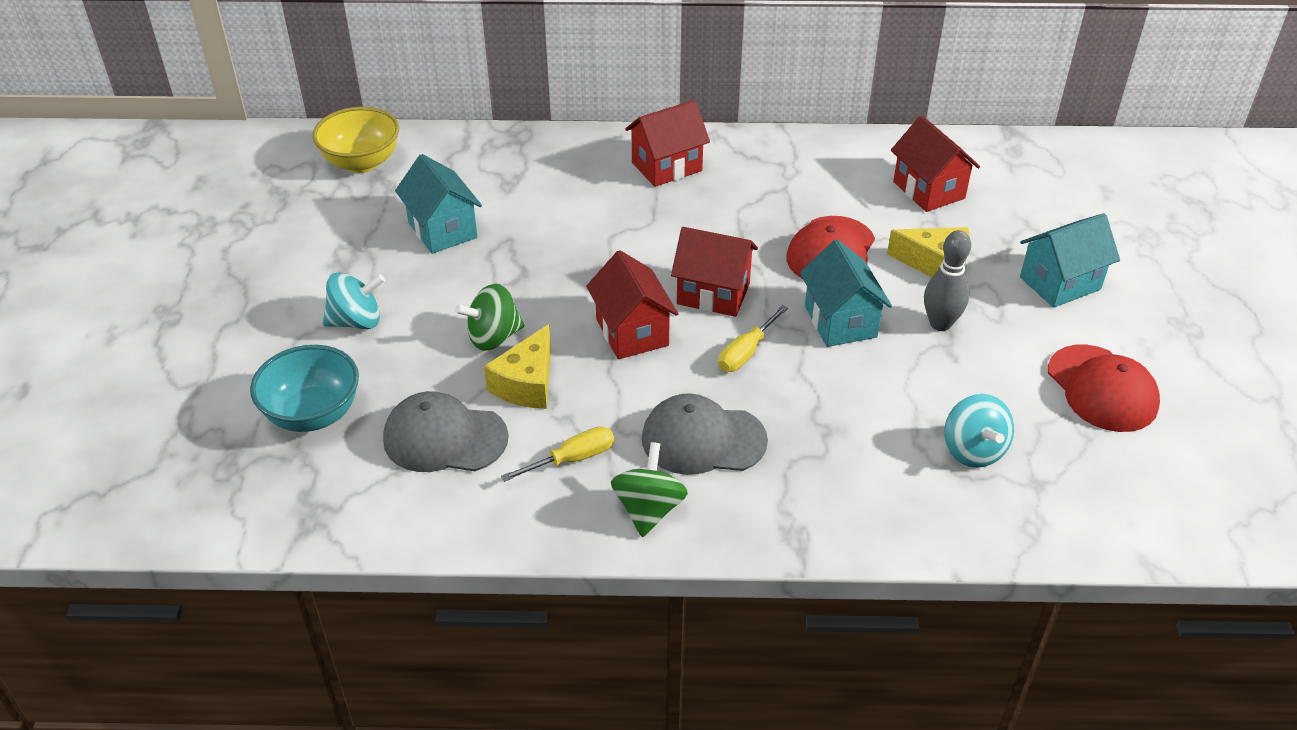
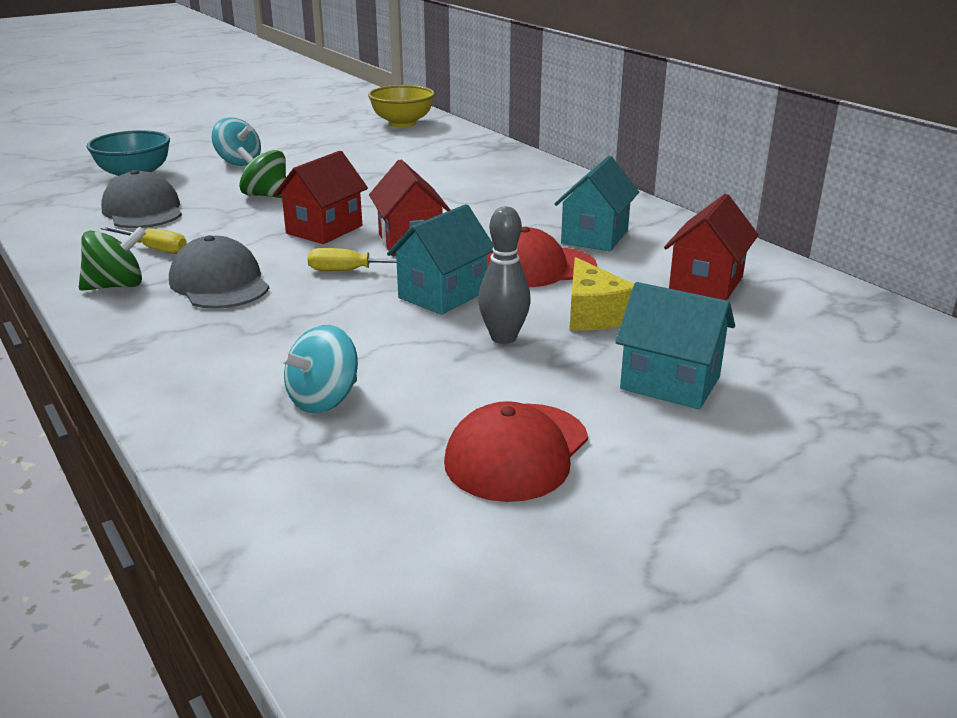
camera: 55 degrees right, 15 degrees down
(442, 230) = (364, 156): turquoise house -> turquoise house (594, 237)
(527, 383) = (225, 216): yellow cheese -> none
(667, 167) = (548, 190): red house -> none

